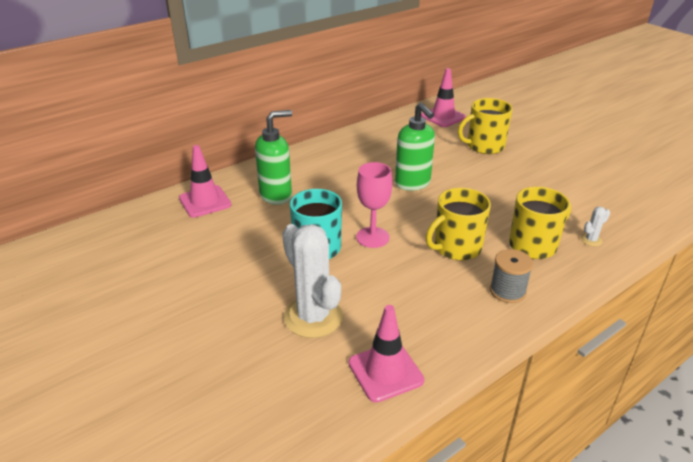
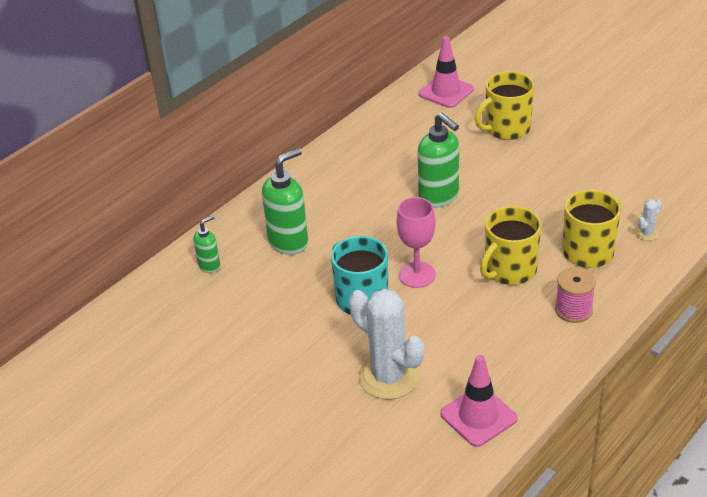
camera: 10 degrees left, 5 degrees up
(205, 201) = (209, 266): pink traffic cone -> green soap dispenser
(507, 291) = (573, 310): grey spool -> pink spool

